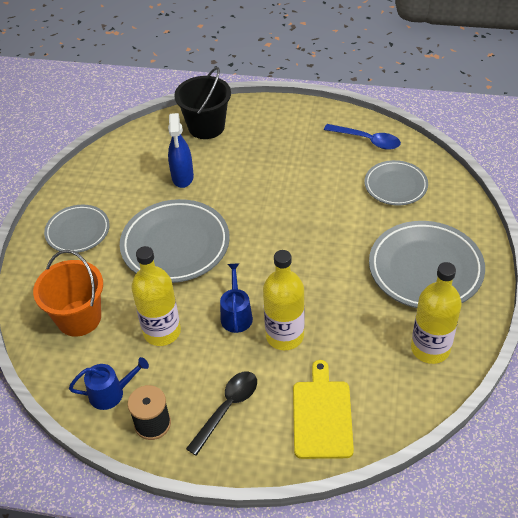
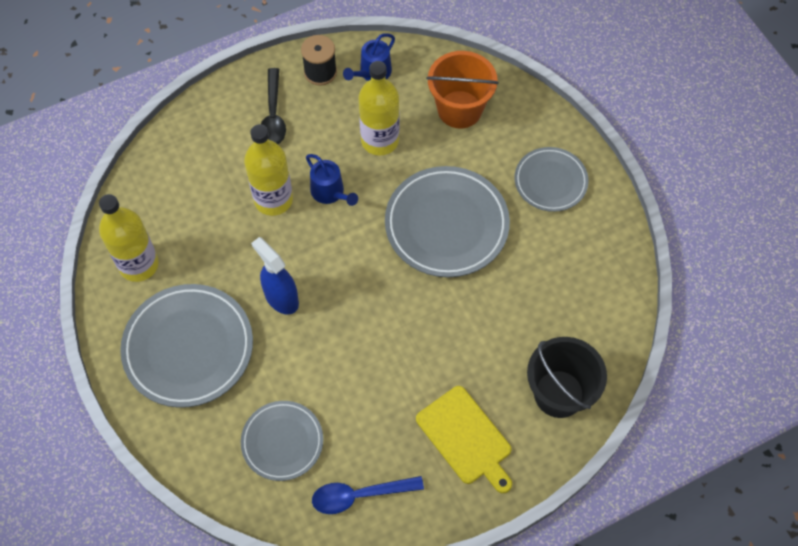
camera: 140 degrees right, 15 degrees up
(182, 177) = (516, 306): blue spray bottle -> blue spray bottle (281, 298)
(322, 415) = (195, 154): yellow cutting board -> yellow cutting board (466, 438)

